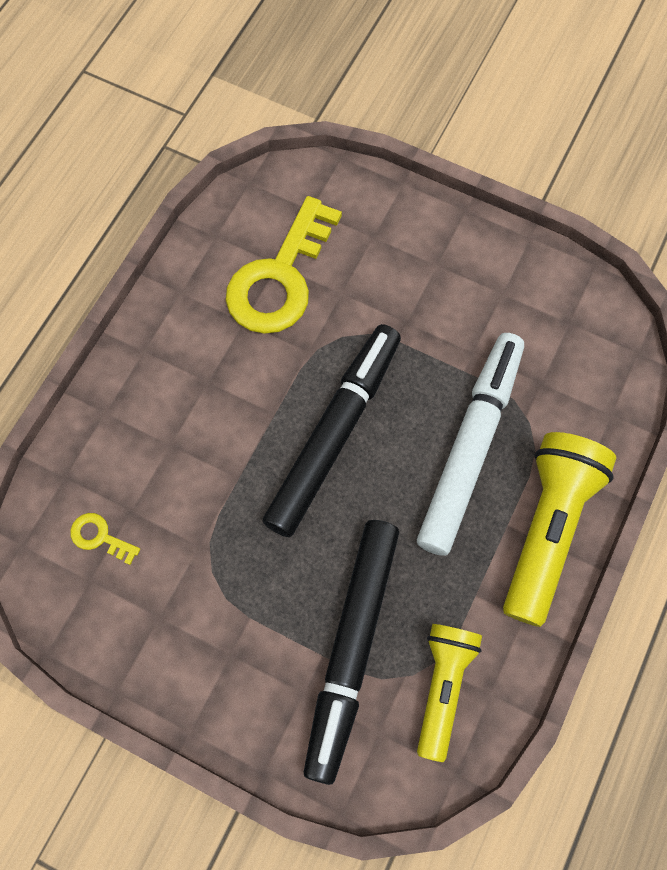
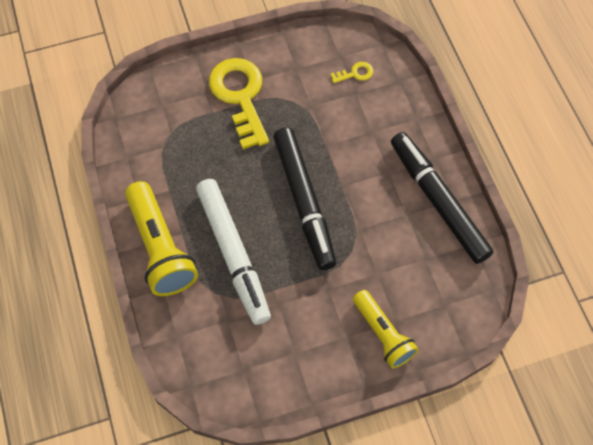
camera: 135 degrees right, 5 degrees down
(280, 278) = (415, 252): yellow key -> yellow key (240, 96)
(351, 648) = (203, 124): black marker -> black marker (438, 201)
(443, 686) = (150, 143): yellow flashlight -> yellow flashlight (383, 334)

